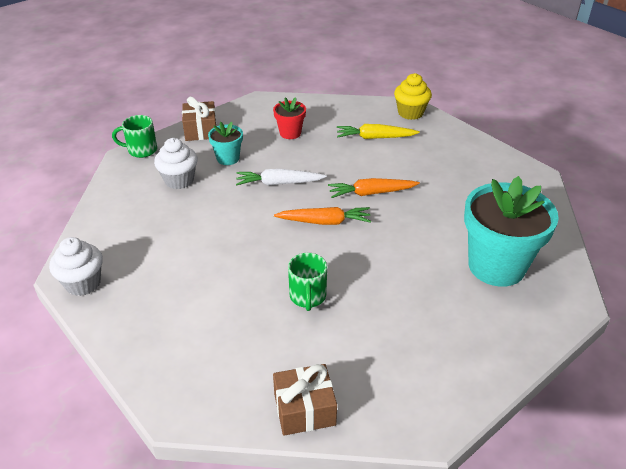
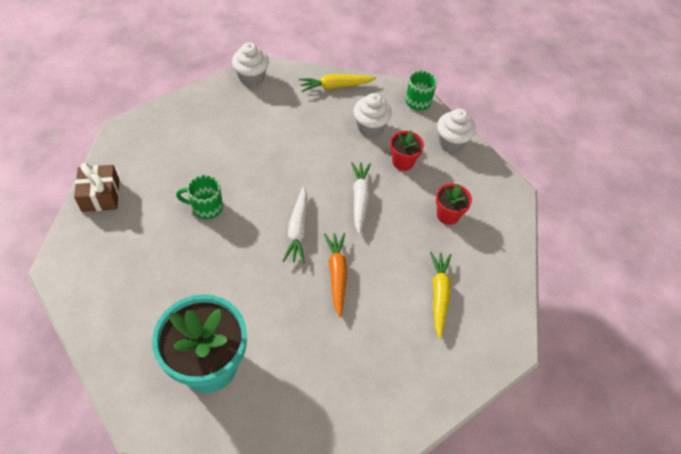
camera: 90 degrees right, 15 degrees up
(111, 208) = (335, 86): none -> yellow carrot
(201, 130) = (451, 142): brown gift -> white cupcake
(228, 158) = (403, 162): turquoise flower pot -> red flower pot
(325, 222) = (297, 230): orange carrot -> white carrot
(410, 113) = (495, 344): yellow cupcake -> none

